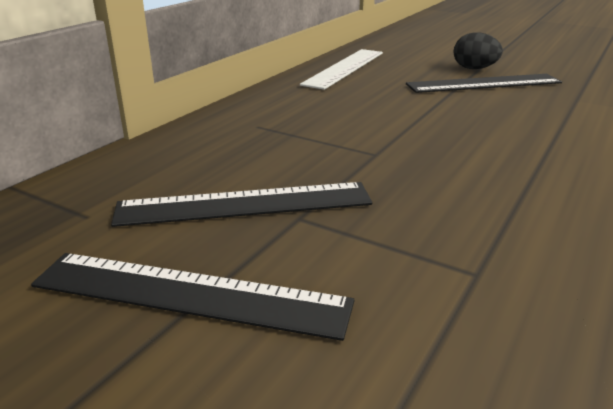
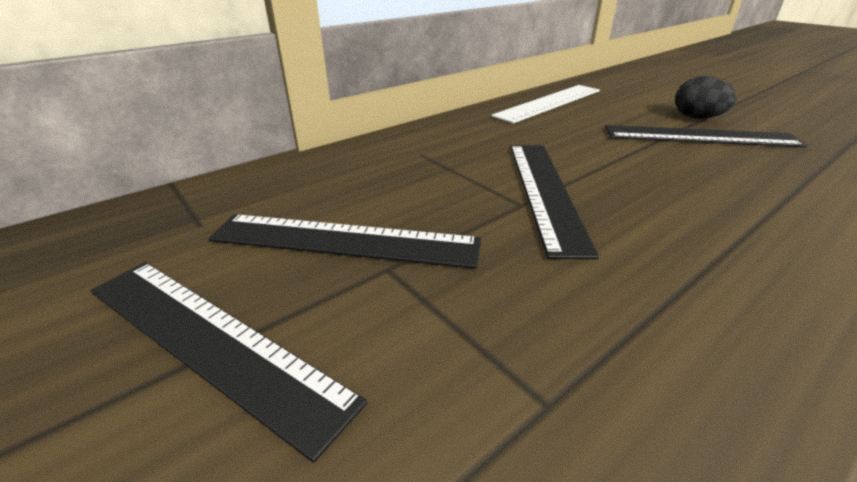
camera: 20 degrees right, 5 degrees up
(388, 141) = (544, 191): none -> black ruler

